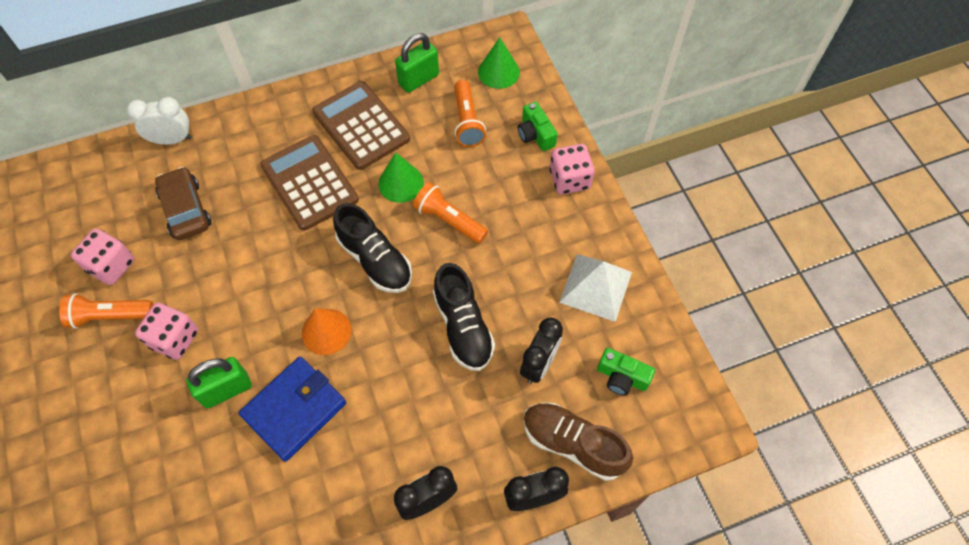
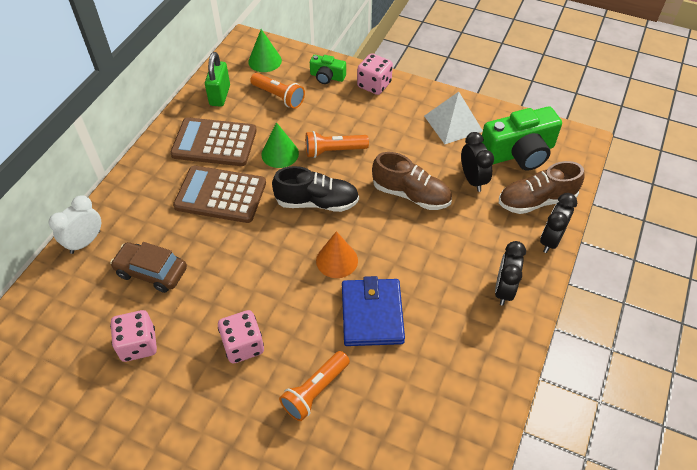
camera: 45 degrees left, 10 degrees down
(110, 316) = (177, 373): orange flashlight -> orange flashlight (315, 391)
(226, 390) = (316, 342): green padlock -> none
(463, 327) = (411, 195): black shoe -> brown shoe
(622, 377) = (519, 153): green camera -> green camera, size x1.93

